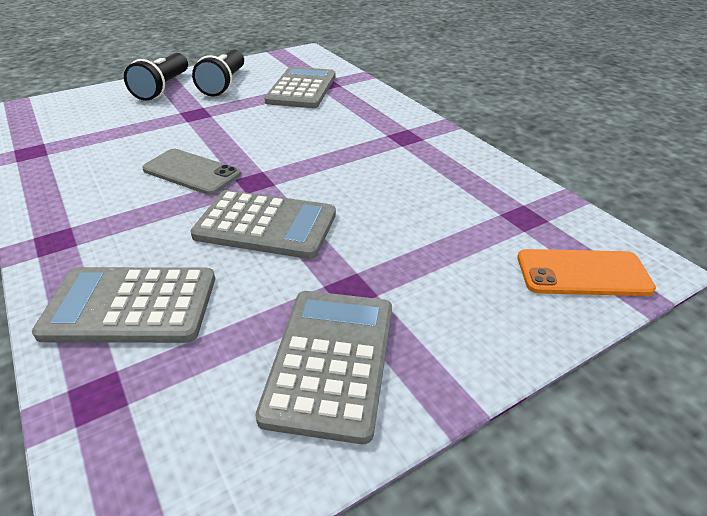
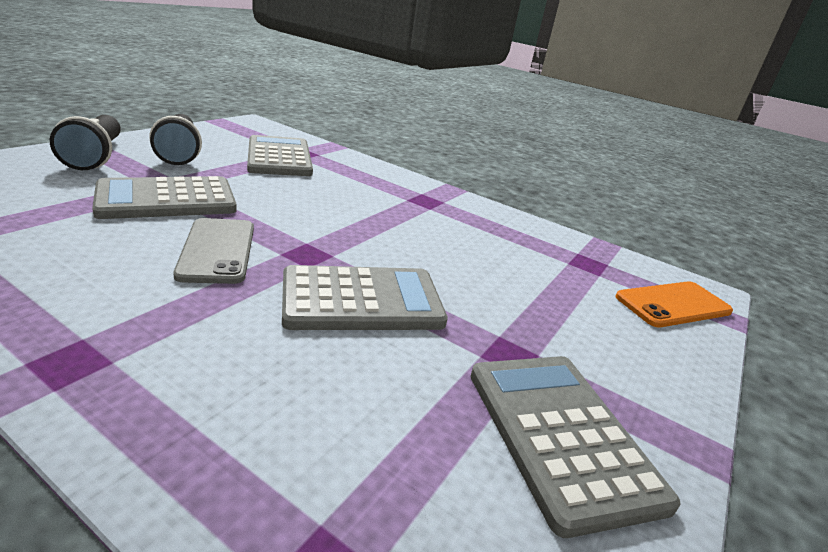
camera: 30 degrees left, 10 degrees down
(131, 306) = (269, 429): grey calculator -> grey calculator (167, 200)
(191, 172) = (217, 250): grey phone -> grey phone turned 75 degrees clockwise

